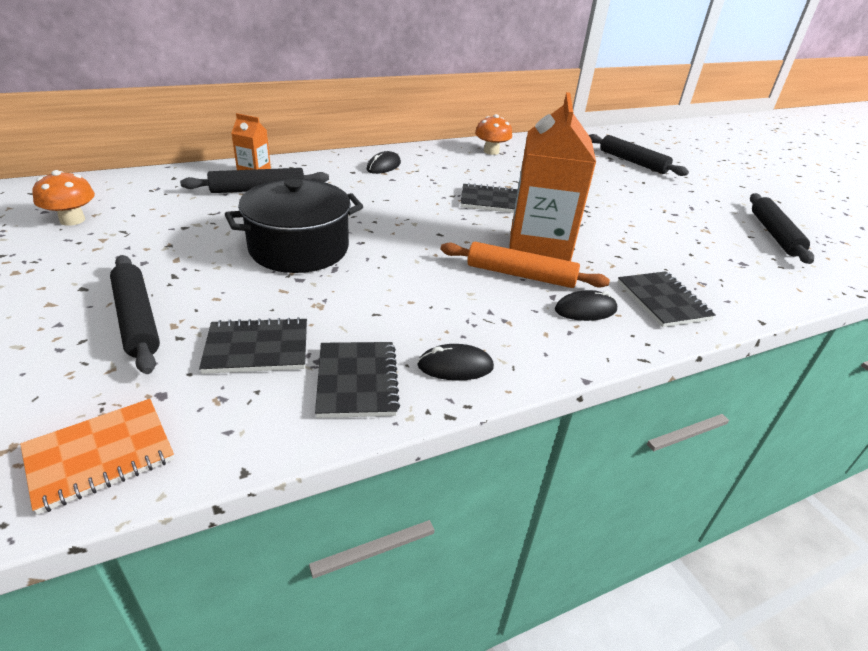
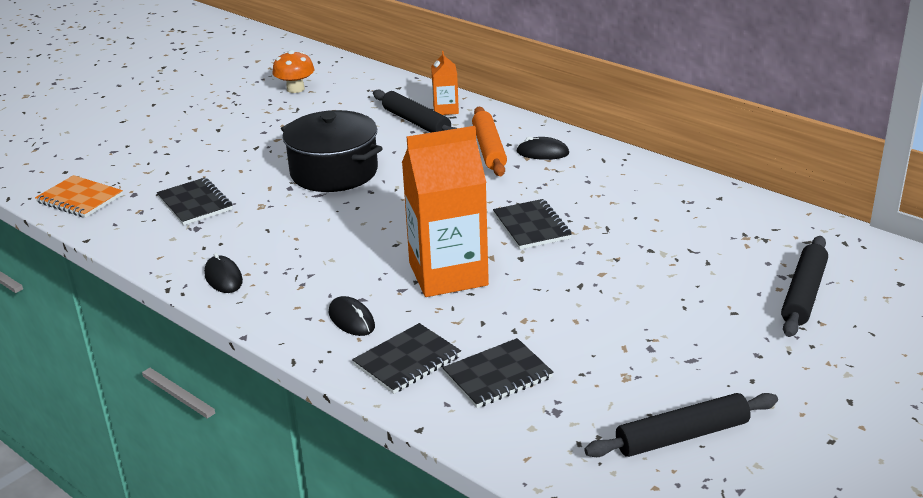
camera: 70 degrees right, 5 degrees down
(137, 319) = (198, 158): black rolling pin -> none
(357, 381) = (183, 247): black notebook -> black notebook (497, 376)
(491, 151) = (678, 194): orange mushroom -> none
(521, 275) = (385, 275): orange rolling pin -> orange rolling pin (489, 149)

